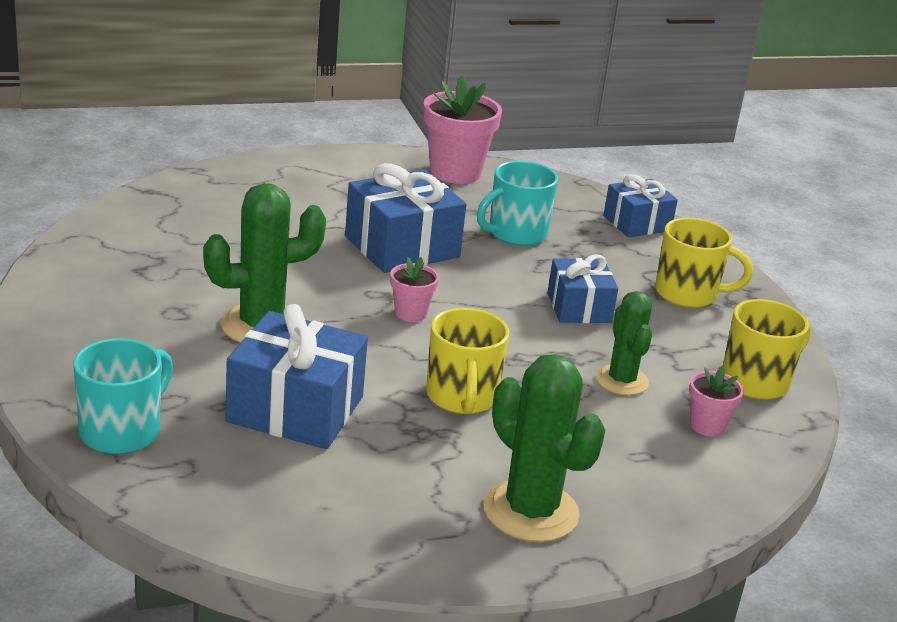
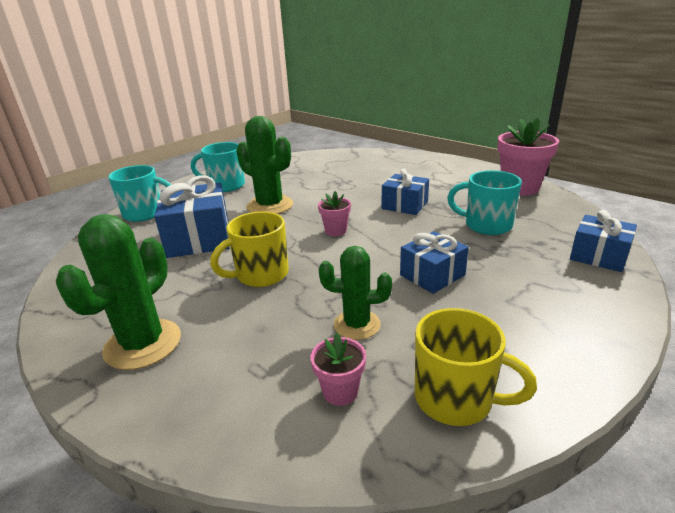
camera: 65 degrees right, 0 degrees up
(114, 332) = (225, 186): none -> turquoise mug
(402, 247) = (405, 205): blue gift -> blue gift, size x0.63
(621, 380) = (357, 325): green cactus -> green cactus turned 45 degrees clockwise
(688, 294) = (539, 312): yellow mug -> none

